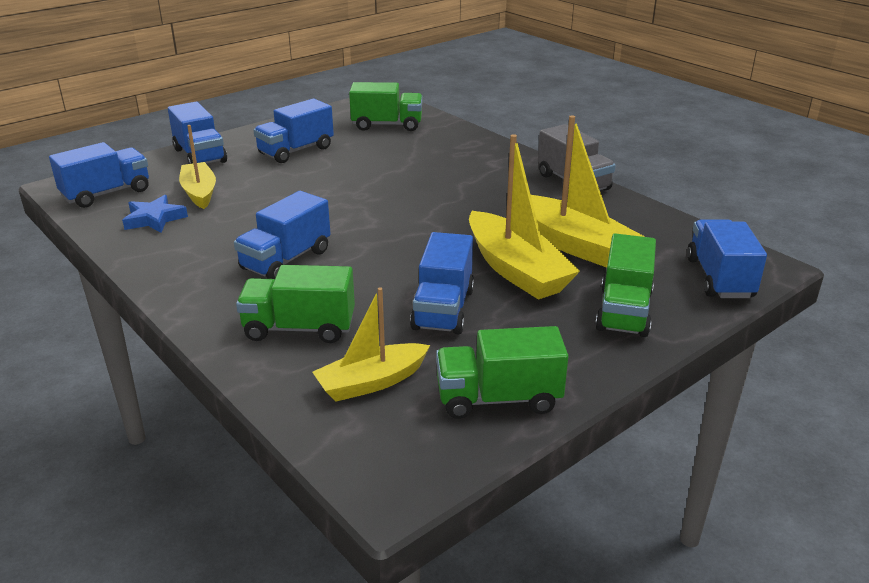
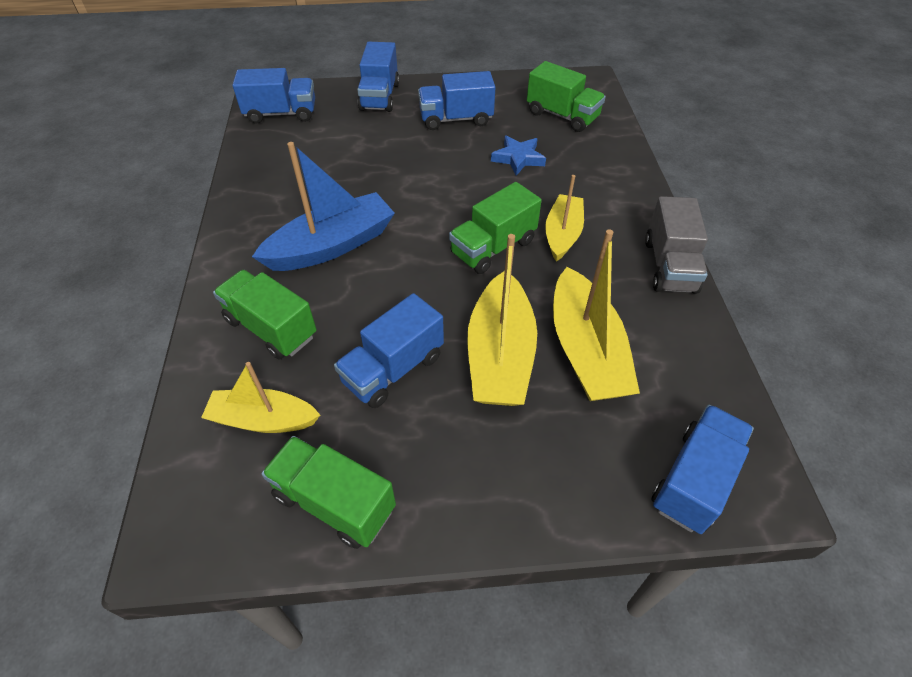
camera: 35 degrees right, 20 degrees up
(154, 219) = (286, 155): blue star -> blue star (518, 158)
(199, 192) = (342, 139): yellow boat -> yellow boat (562, 234)
(286, 260) = (332, 246): blue truck -> blue boat
(624, 311) = (547, 466): green truck -> green truck (493, 247)

